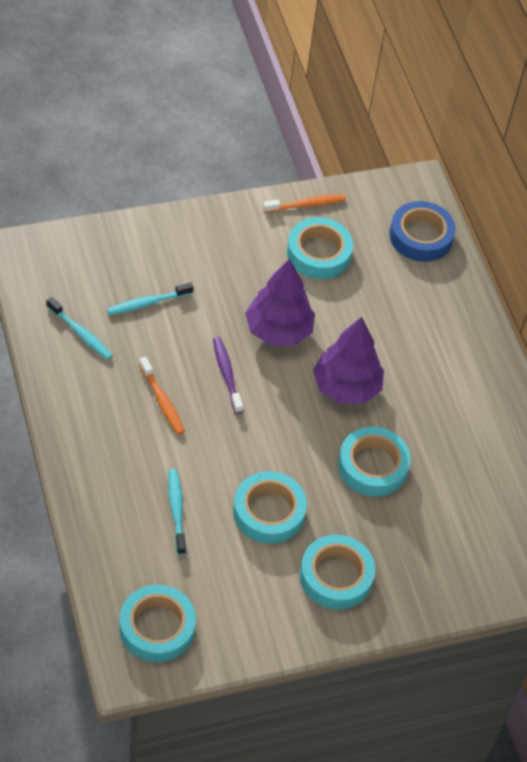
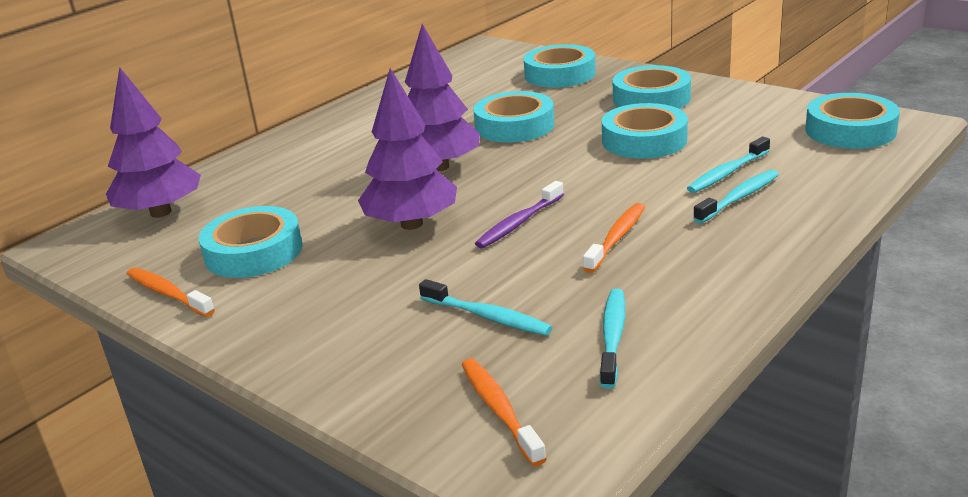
camera: 115 degrees left, 25 degrees down
(75, 265) = (499, 410): none -> orange toothbrush
(142, 488) = (739, 198): none -> turquoise toothbrush
(421, 236) = (161, 212): blue tape -> purple tree
(451, 565) = (560, 74): none -> turquoise tape

